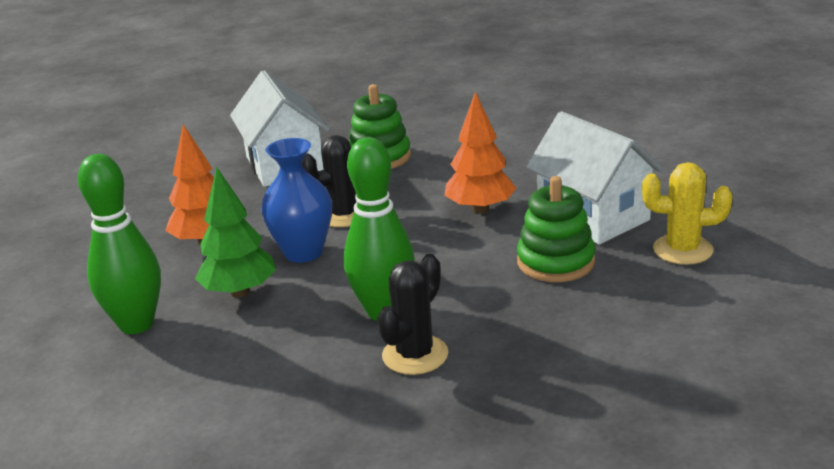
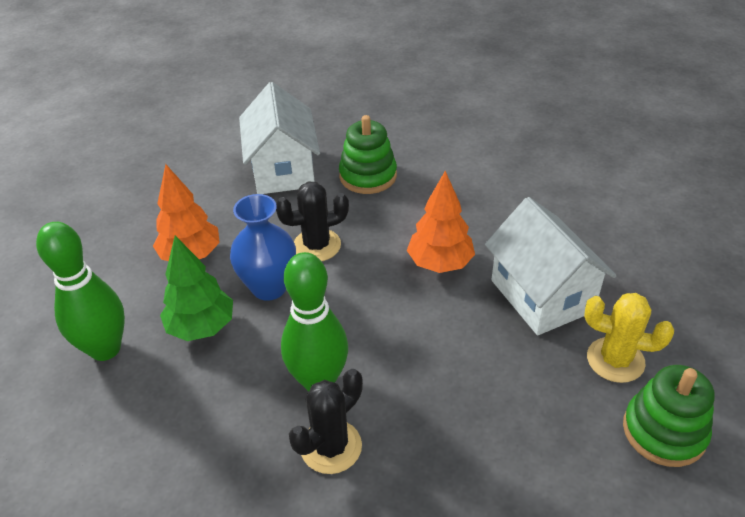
camera: 10 degrees right, 15 degrees up
(555, 262) = (491, 350): green stacking toy -> green stacking toy (664, 431)

